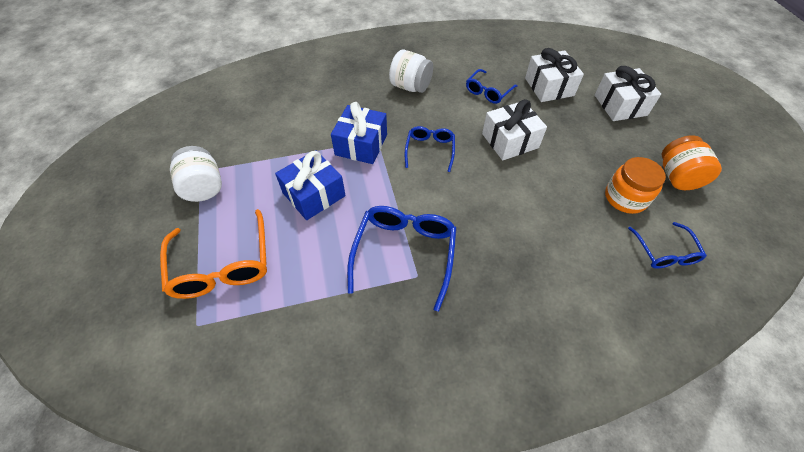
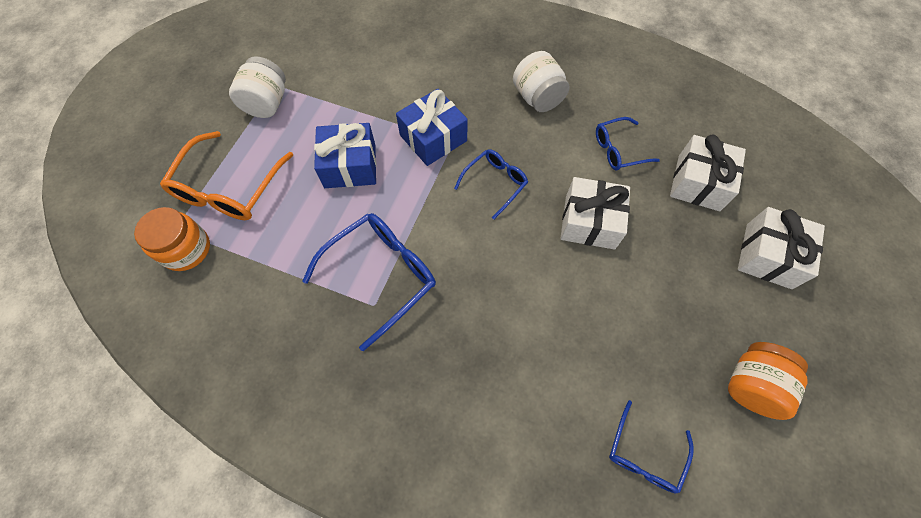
camera: 35 degrees right, 10 degrees up
(625, 198) = (660, 367): orange jar -> orange jar (186, 249)

